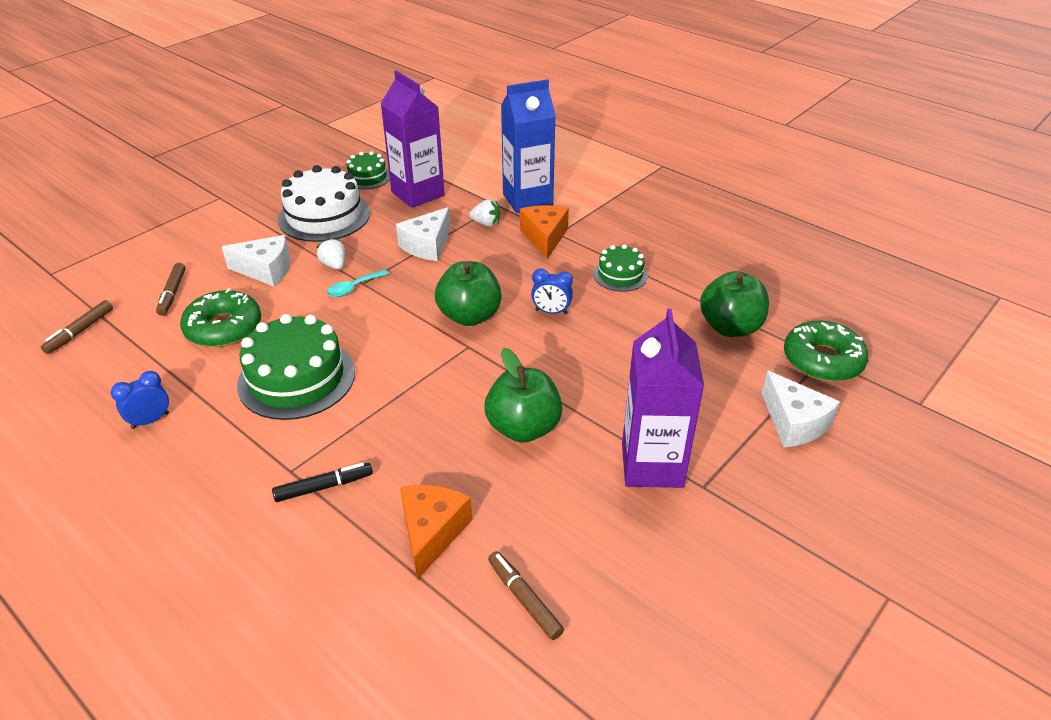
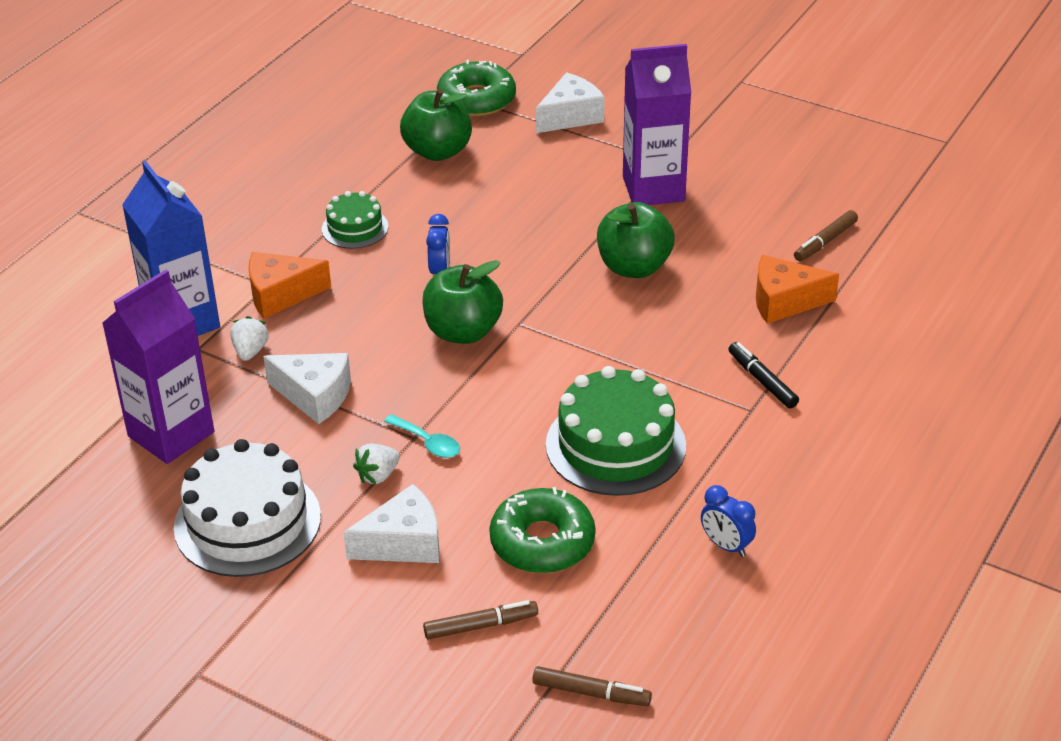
camera: 100 degrees left, 0 degrees up
(266, 270) = (403, 543): white cheese -> white cheese turned 75 degrees clockwise
(367, 177) = (119, 503): green cake -> none

